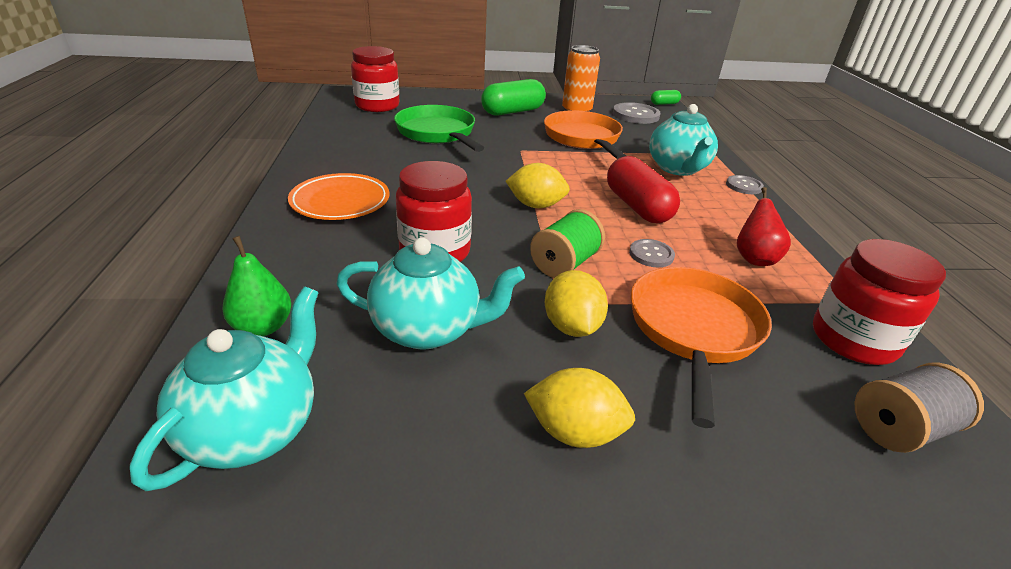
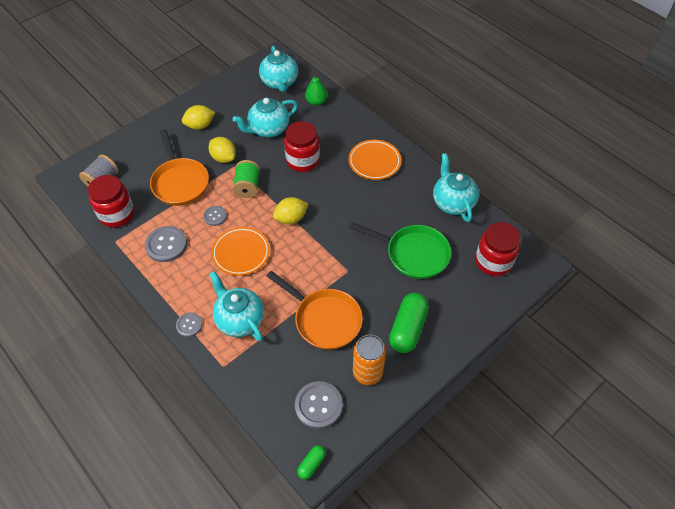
camera: 145 degrees right, 20 degrees up
(331, 140) = (452, 202): none -> turquoise teapot
(637, 207) = (241, 253): red capsule -> orange plate
(754, 258) = (166, 245): red pear -> grey button

